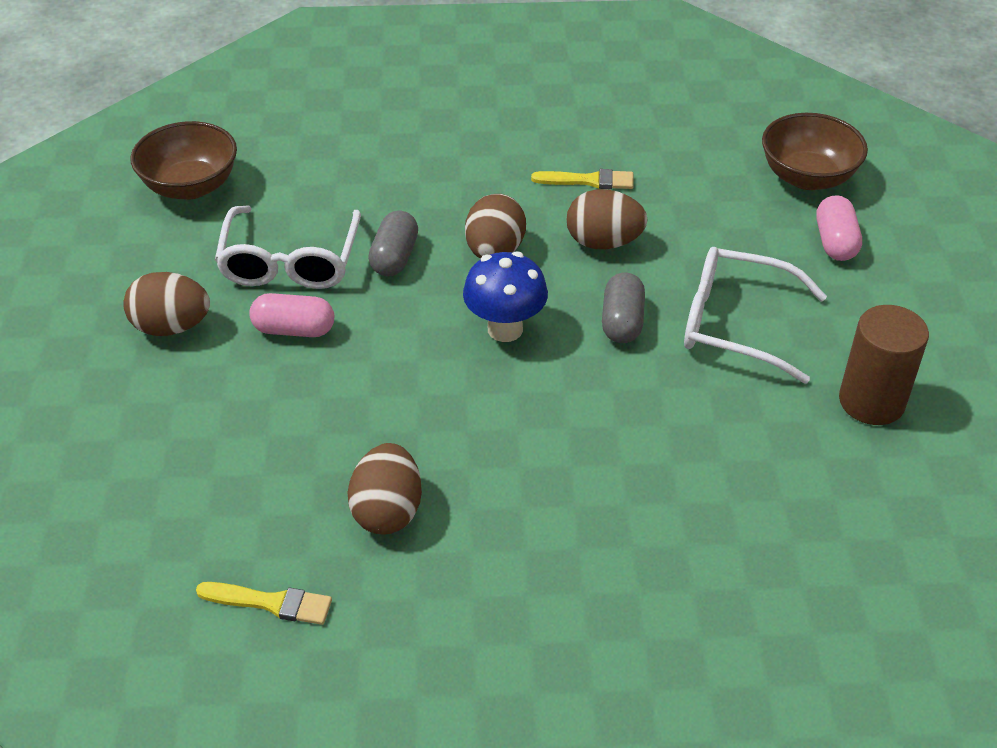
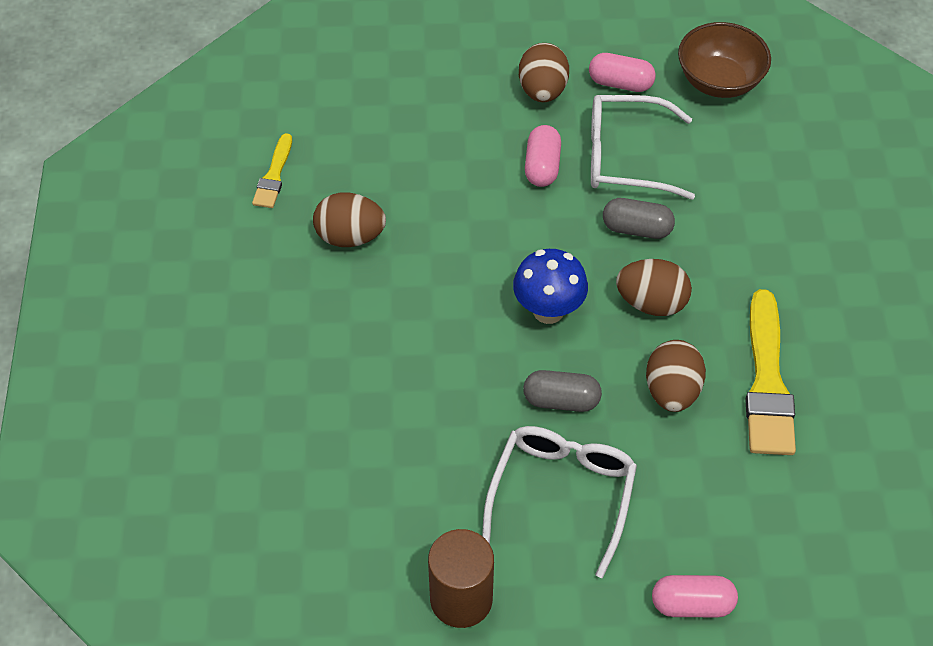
camera: 90 degrees right, 10 degrees up
(175, 261) = (620, 83): none -> pink capsule
(588, 181) = (767, 381): yellow brush -> yellow brush, size x1.84
(807, 177) = (802, 593): brown bowl -> none

